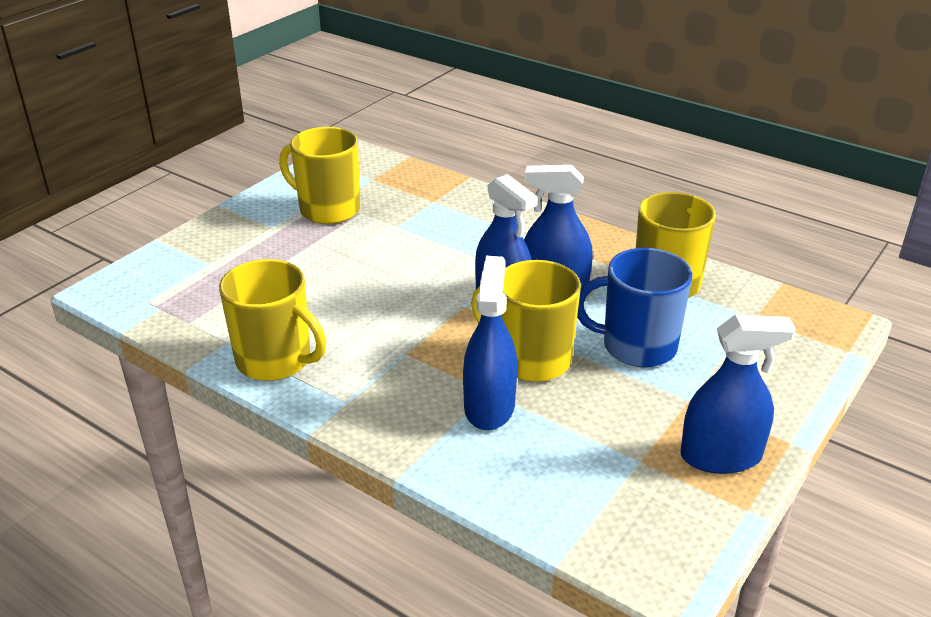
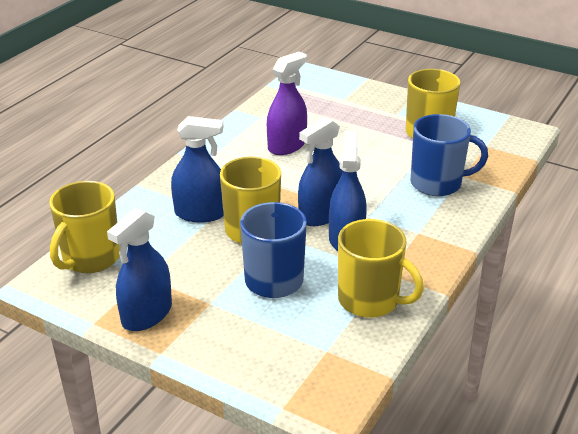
camera: 85 degrees right, 0 degrees up
(276, 361) = (243, 134): yellow mug -> yellow mug (90, 259)
(324, 321) = (287, 145): none -> purple spray bottle
(447, 218) = (437, 183): none -> blue mug
(720, 456) = (147, 314): blue spray bottle -> blue spray bottle turned 45 degrees clockwise

